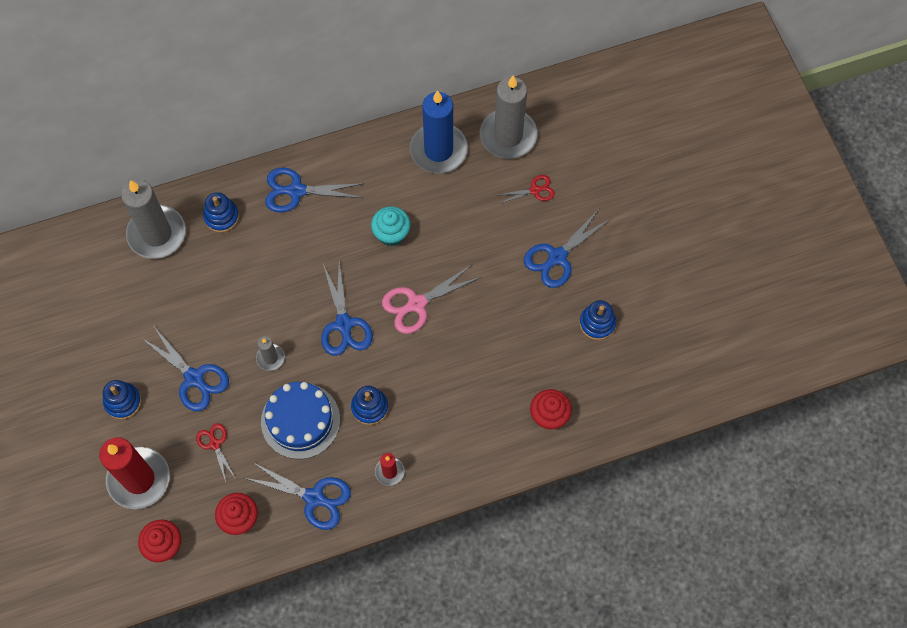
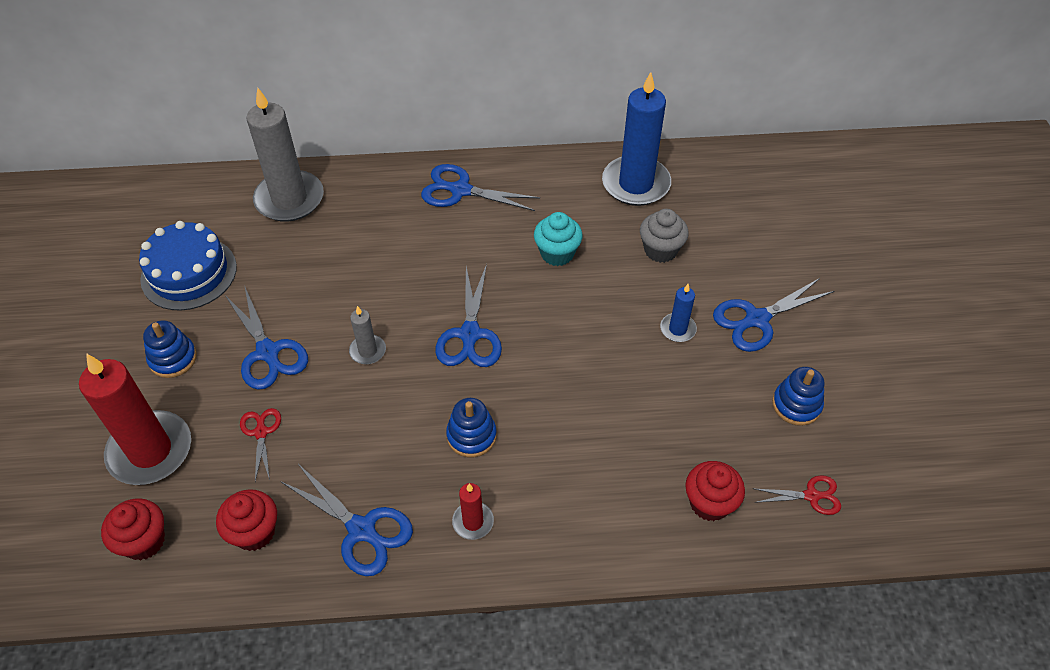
camera: 15 degrees right, 15 degrees down
(221, 217) = (367, 198): blue stacking toy -> none
(300, 420) = (378, 430): blue cake -> blue cake (189, 273)
(416, 304) = (565, 332): pink scissors -> none
(472, 211) = (660, 250): none -> grey cupcake
(499, 280) = (677, 329): none -> blue candle
(508, 136) = (721, 186): grey candle -> none
(535, 190) = (743, 245): red scissors -> red scissors (812, 496)

